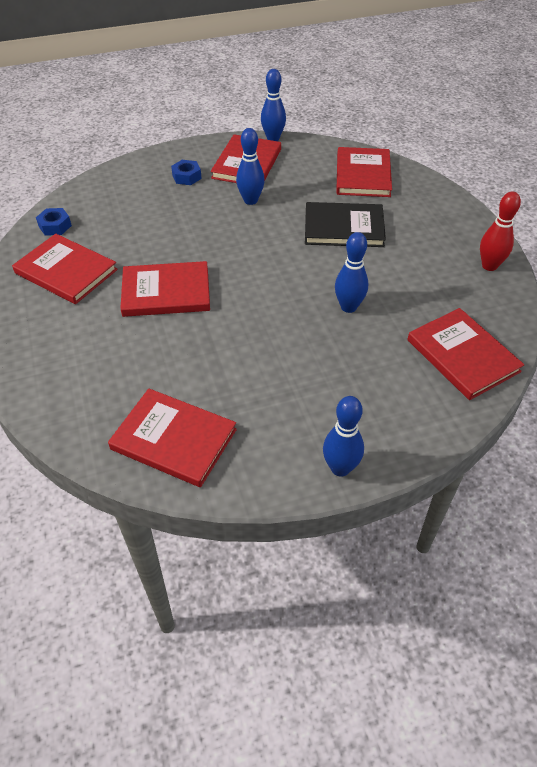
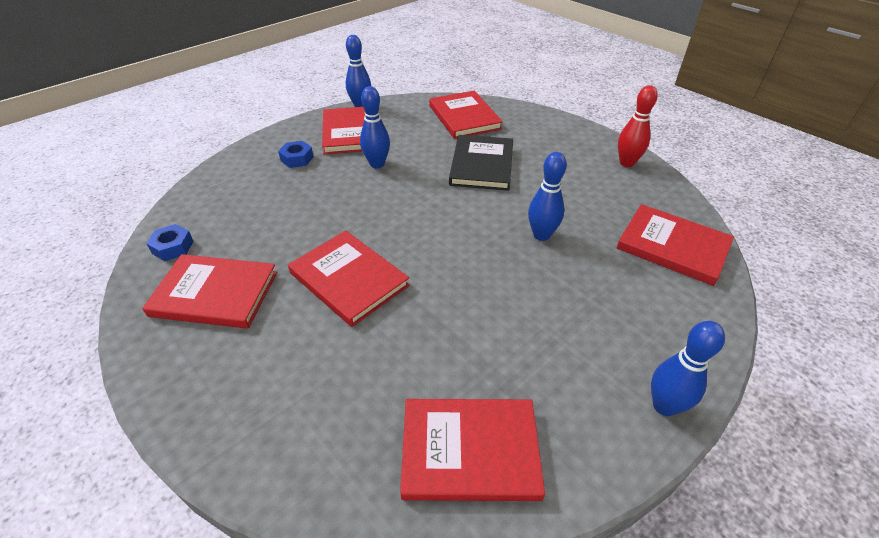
camera: 25 degrees left, 5 degrees down
(166, 292) = (349, 279): red book -> red book turned 75 degrees clockwise
(344, 227) = (481, 165): black book -> black book turned 60 degrees counterclockwise

